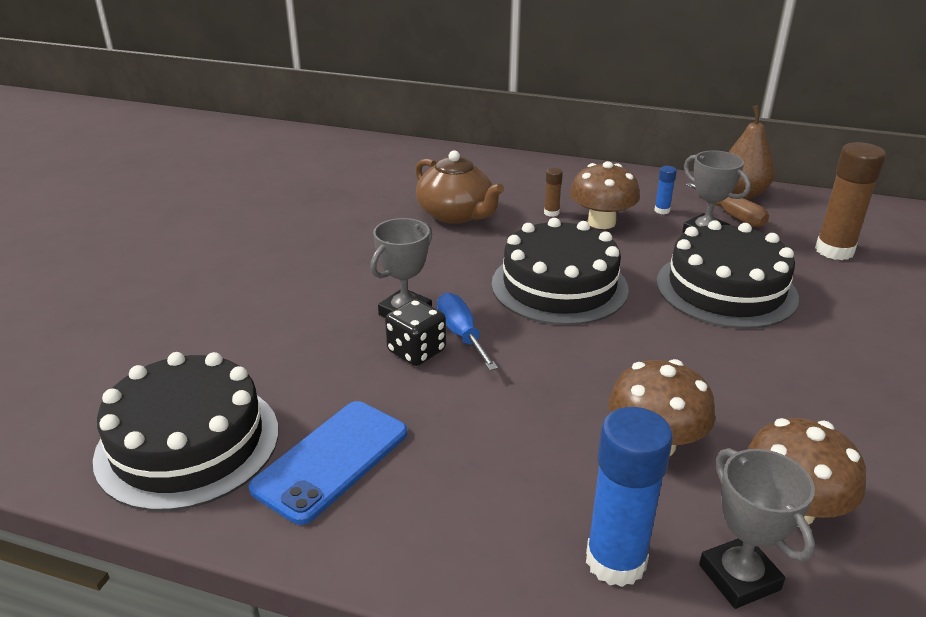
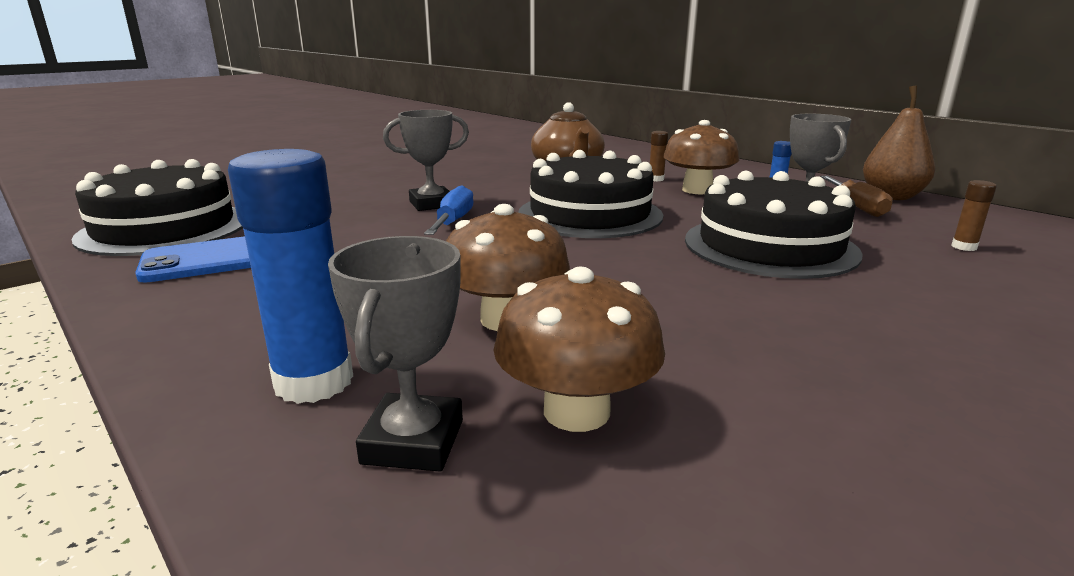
camera: 30 degrees right, 10 degrees down
(416, 351) = (401, 222): black dice -> none
(834, 251) = (964, 247): brown glue stick -> brown glue stick, size x0.46

